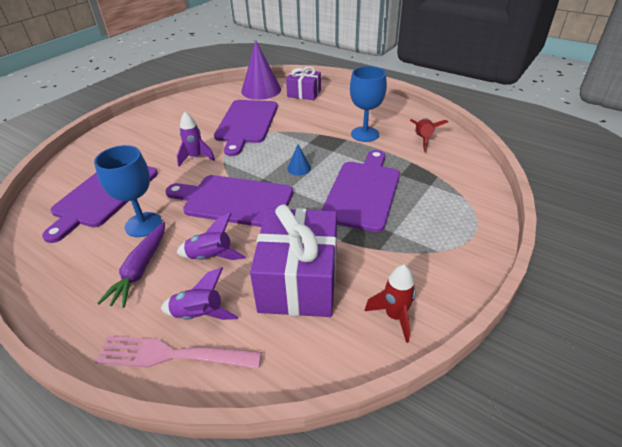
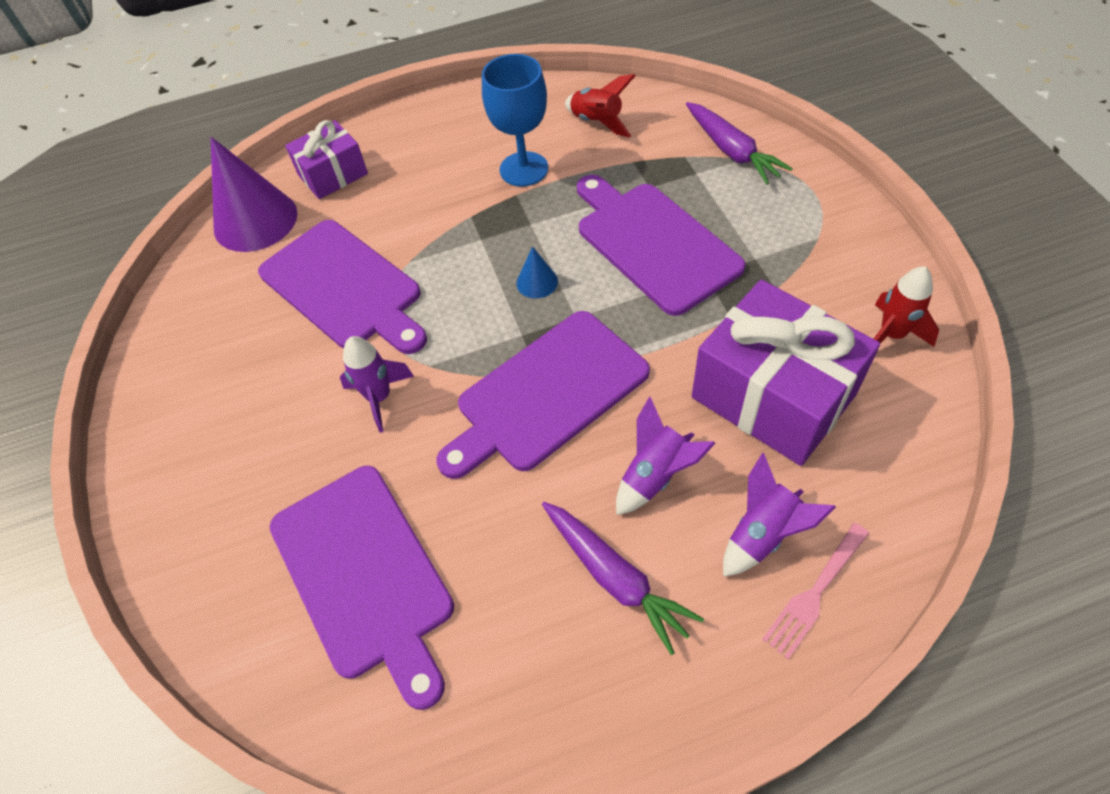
camera: 50 degrees left, 15 degrees up
(143, 224) = (505, 538): blue goblet -> none
(172, 355) = (814, 593): pink fork -> pink fork, size x0.66
(464, 190) = (731, 151): none -> purple carrot

